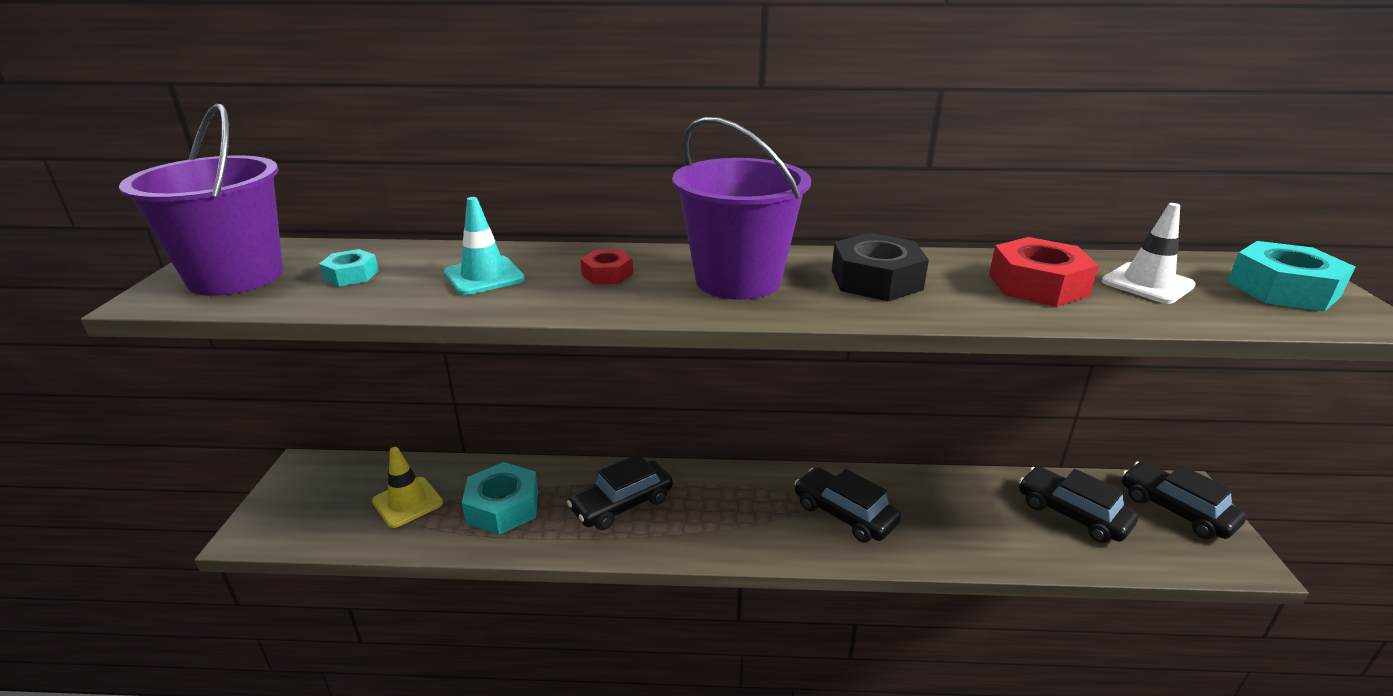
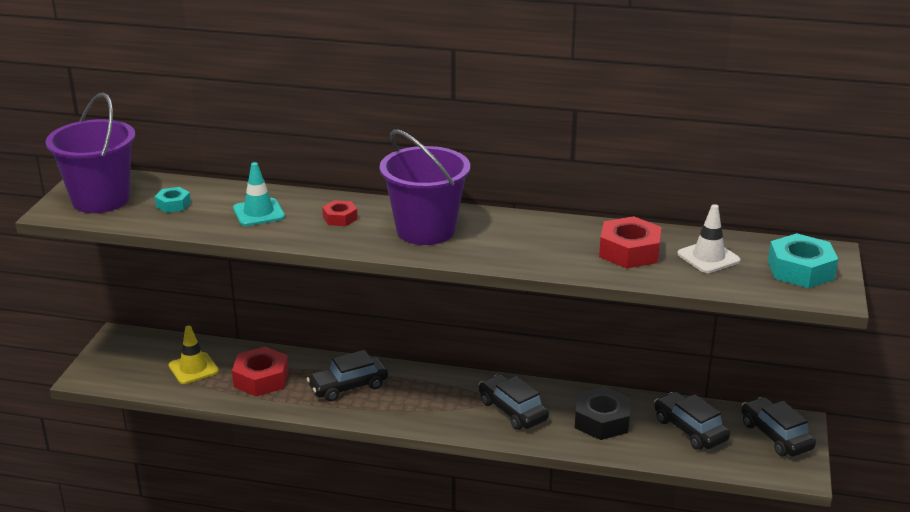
camera: 10 degrees right, 0 degrees up
(503, 507) = (261, 379): turquoise nut -> red nut
(876, 280) = (520, 238): black nut -> black nut (601, 421)

